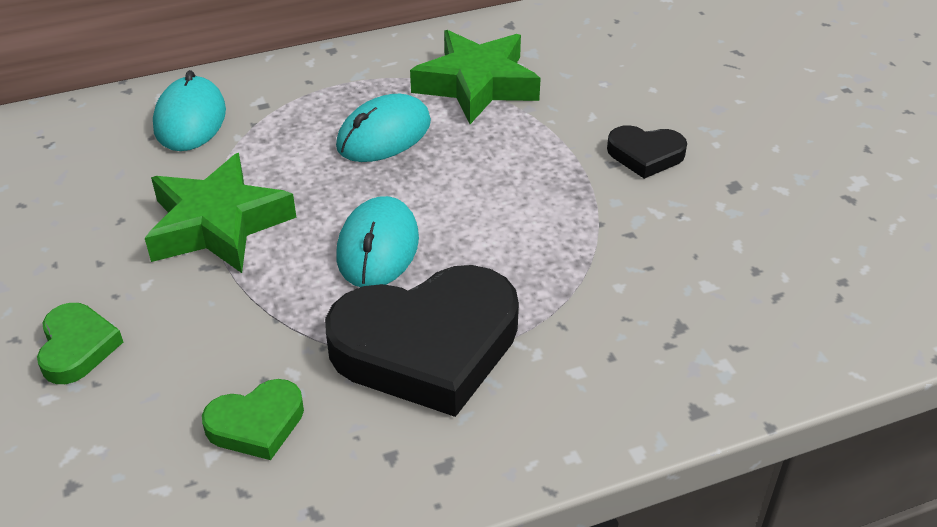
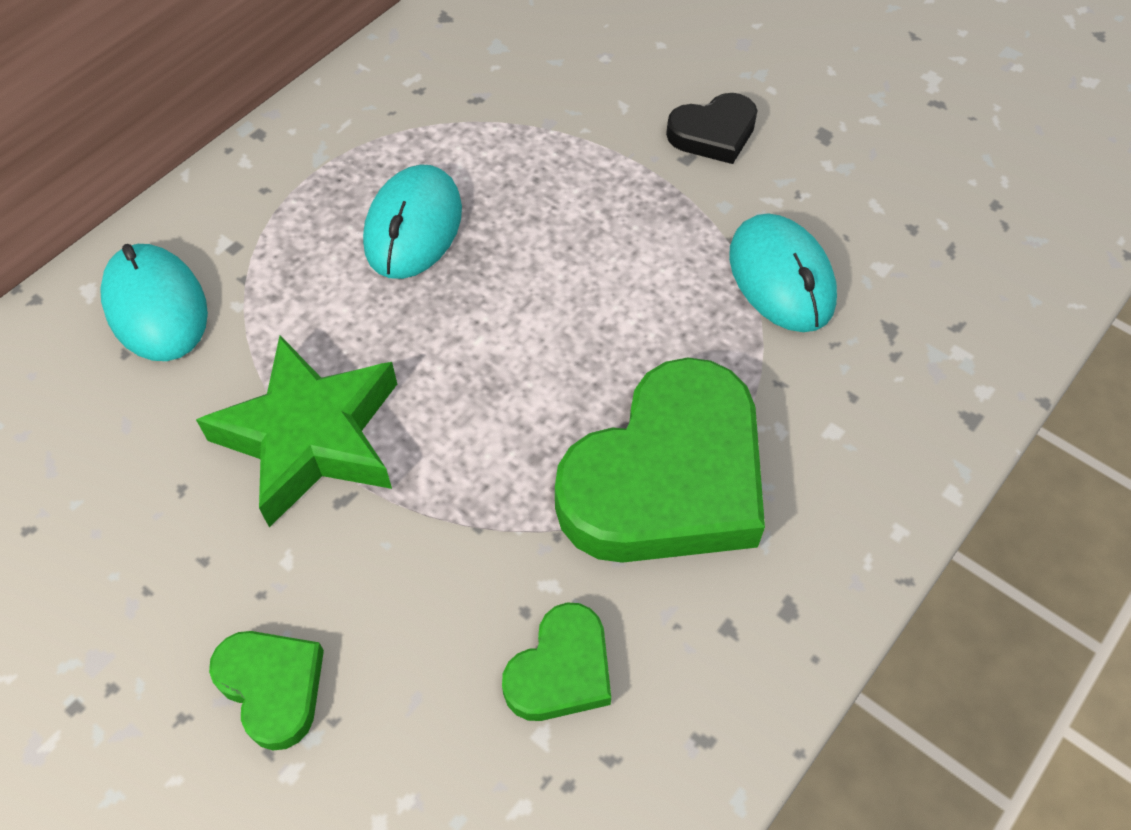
camera: 30 degrees left, 15 degrees up
(377, 247) = (520, 380): turquoise mouse -> turquoise mouse (781, 277)
(427, 346) = (667, 478): black heart -> green heart
(477, 84) = (468, 114): green star -> none

